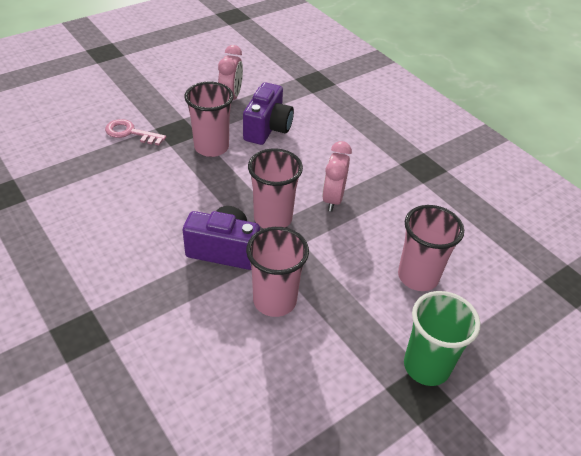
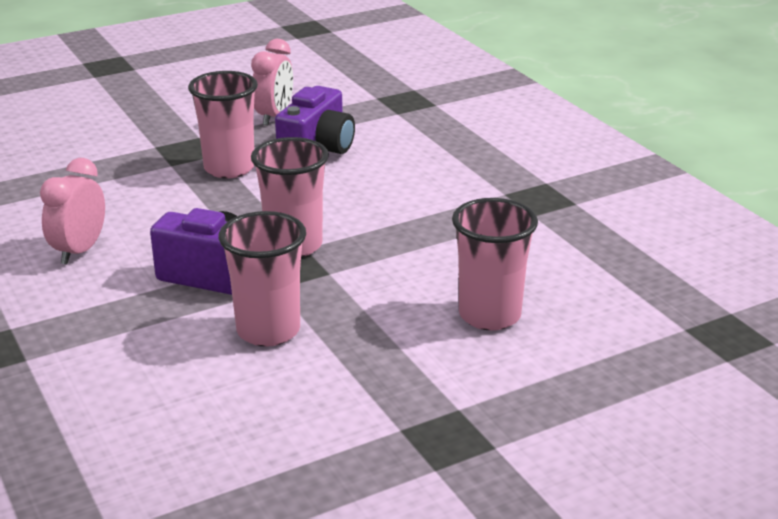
camera: 10 degrees right, 15 degrees down
(130, 133) = (119, 150): pink key -> none
(333, 199) = (390, 228): pink clock -> pink clock (79, 251)
(426, 366) = (469, 410): green cup -> none

